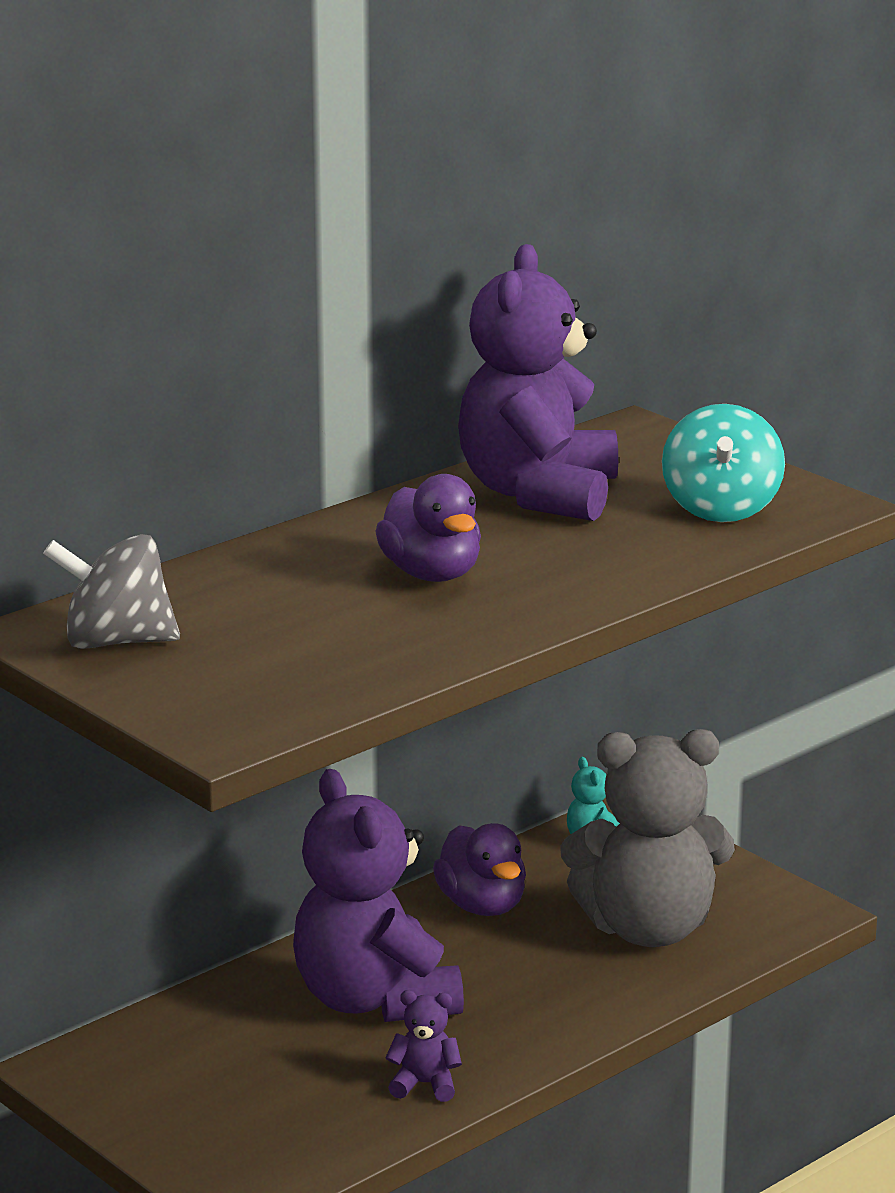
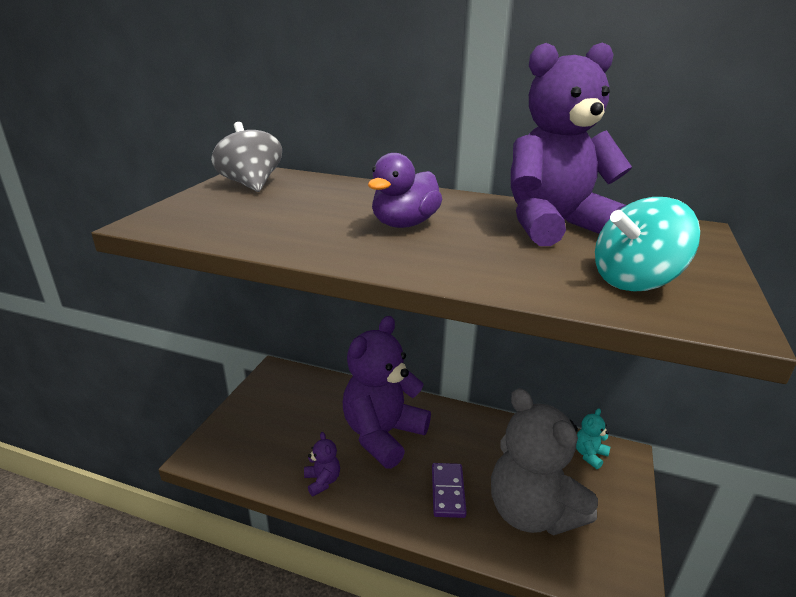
camera: 60 degrees right, 5 degrees up
(482, 906) = (491, 438): purple duck -> none
(551, 981) = (447, 491): none -> purple domino

